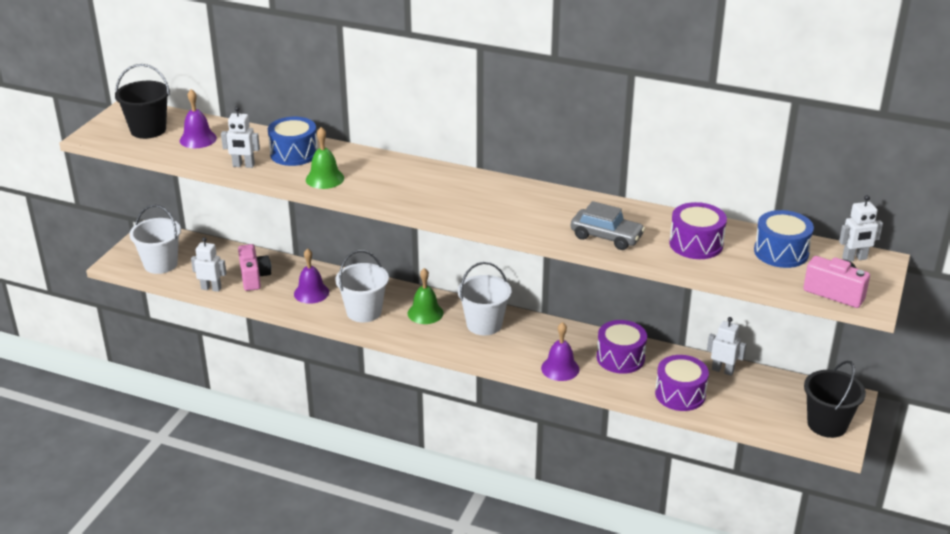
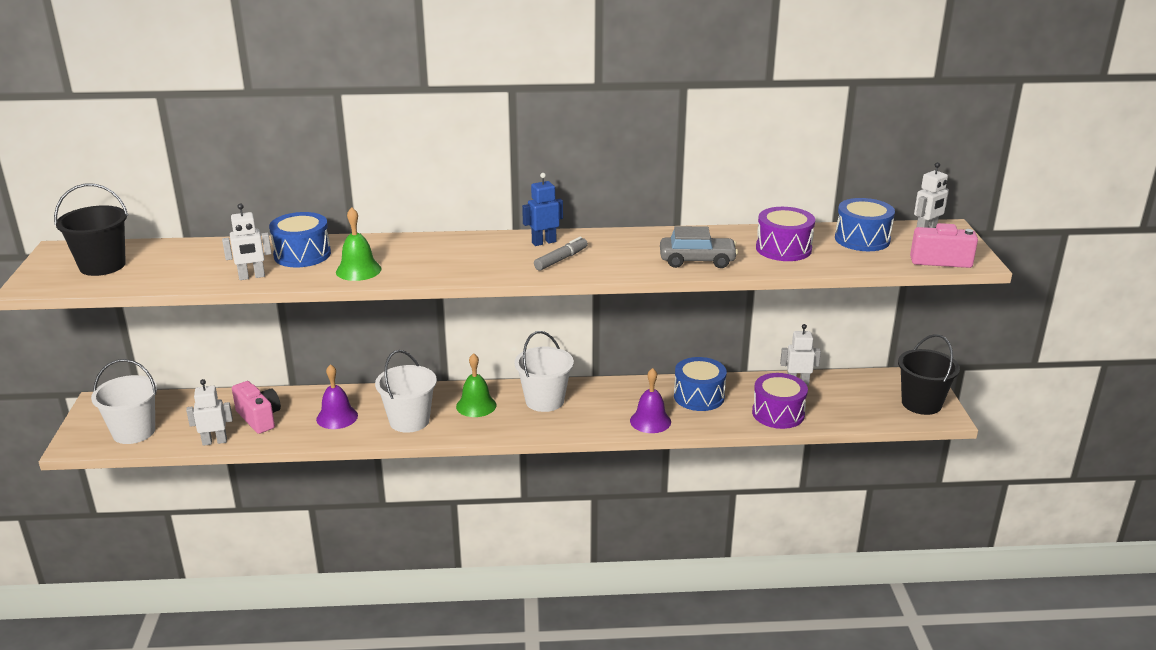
camera: 25 degrees left, 5 degrees down
(198, 139) = (174, 263): purple bell -> none
(491, 187) = (544, 242): none -> blue robot
(491, 207) = (561, 259): none -> grey marker
(620, 358) = (699, 396): purple drum -> blue drum

